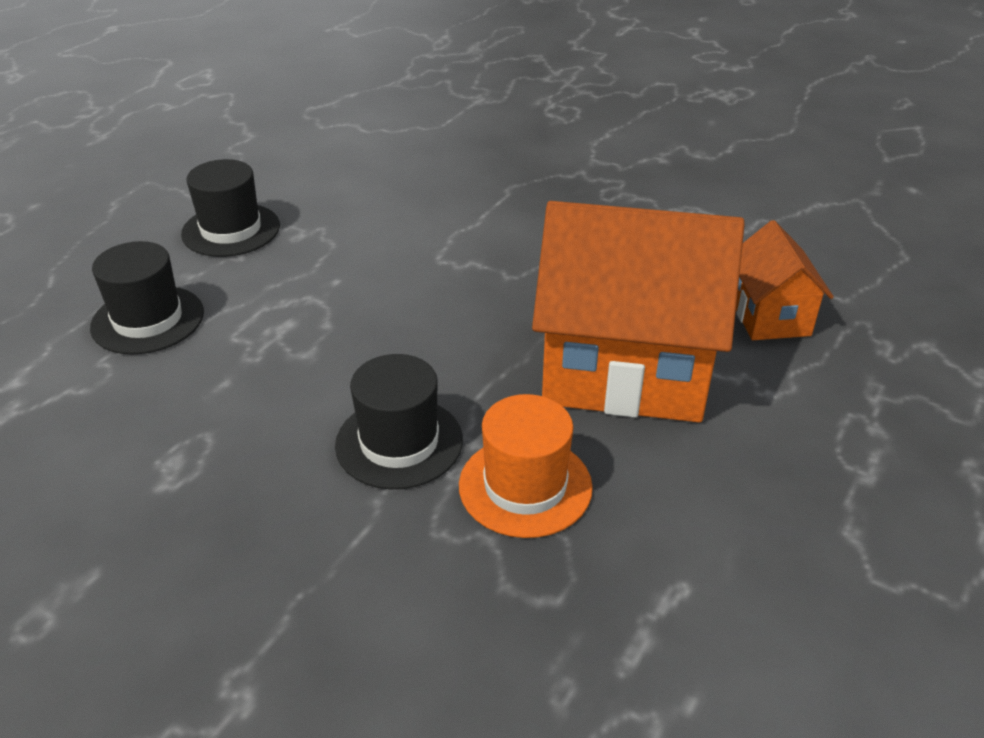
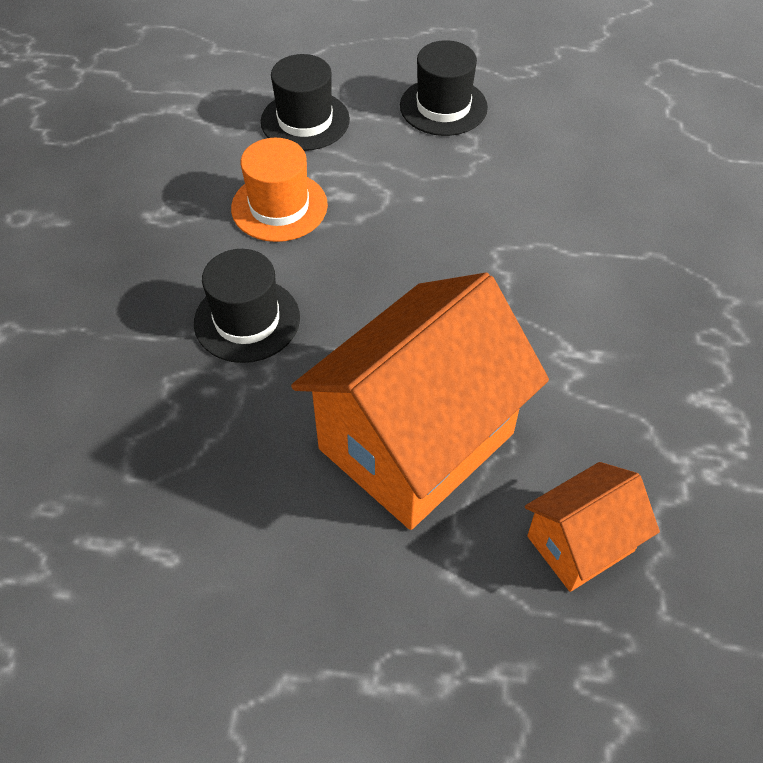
camera: 65 degrees right, 15 degrees up
(525, 486) = (236, 417): orange hat -> orange hat (279, 206)
(625, 371) = (416, 441): orange house -> orange house turned 60 degrees clockwise

